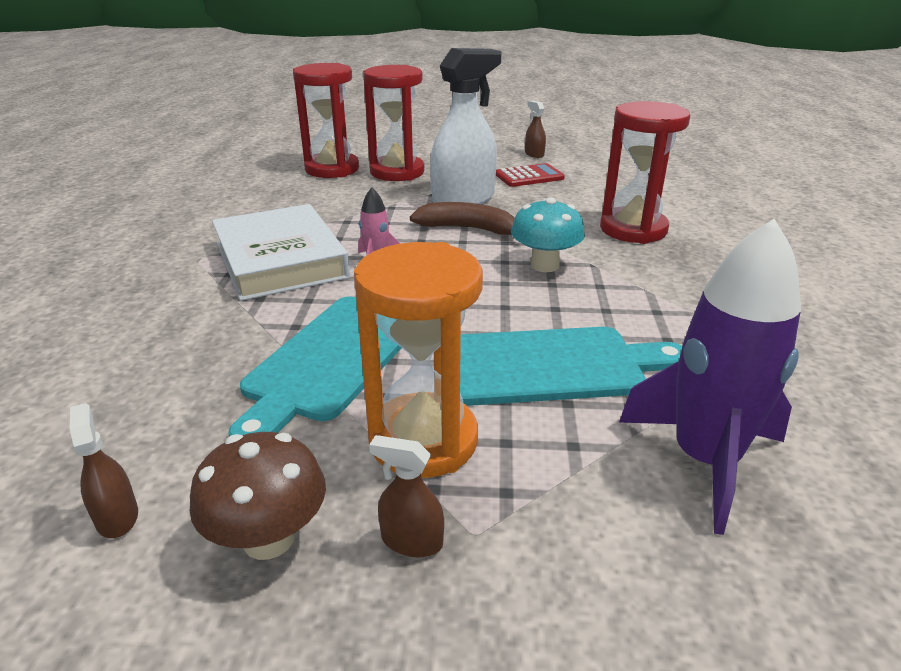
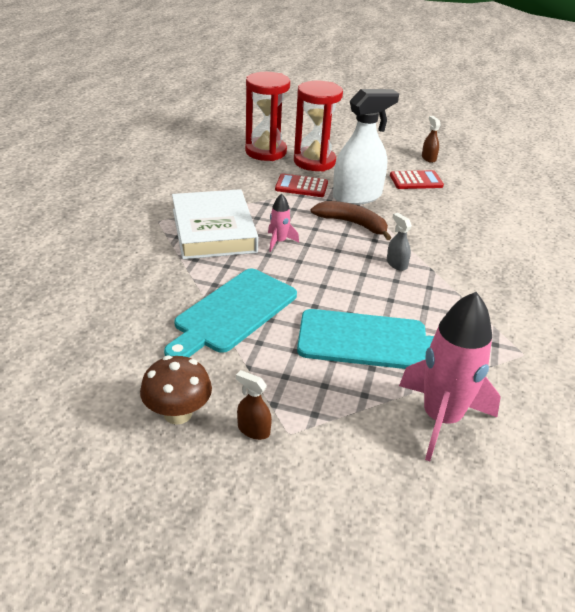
camera: 10 degrees right, 5 degrees up
(117, 517) = (100, 387): brown spray bottle -> none
(388, 198) = (301, 186): none -> red calculator
(423, 440) = (275, 375): orange hourglass -> none
(544, 265) = (396, 264): turquoise mushroom -> grey spray bottle
(633, 229) = (476, 243): red hourglass -> none
(705, 460) = (441, 419): purple rocket -> pink rocket

